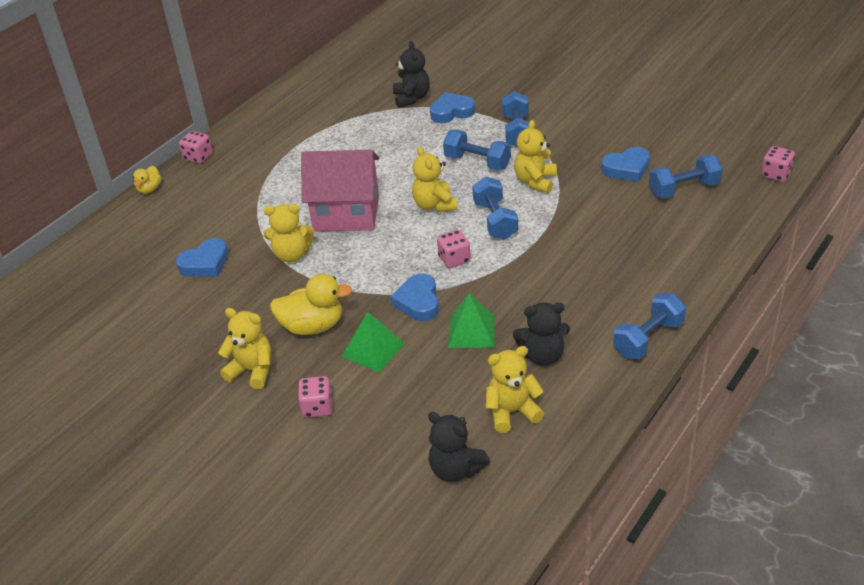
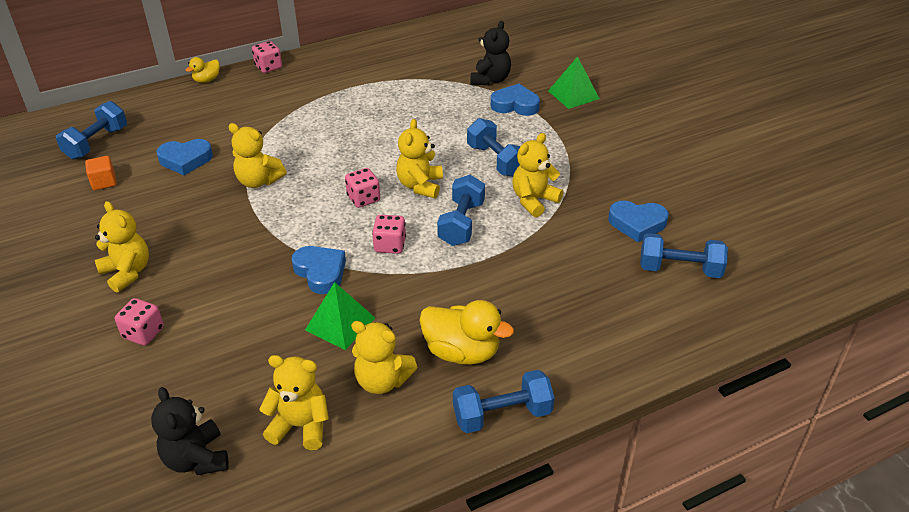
camera: 25 degrees right, 0 degrees up
(147, 311) = (104, 182): none -> orange cube
(312, 326) = (212, 254): yellow duck -> yellow duck (462, 352)
(346, 213) = (337, 162): pink house -> none
(373, 349) = (240, 300): green pyramid -> green pyramid (573, 95)
(418, 302) = (320, 272): blue heart -> blue heart turned 120 degrees clockwise
(517, 131) = (559, 145): blue dumbbell -> blue dumbbell (97, 143)
(542, 355) = (382, 381): black teddy bear -> yellow teddy bear
(776, 174) = (798, 295): pink dice -> pink dice (363, 199)

